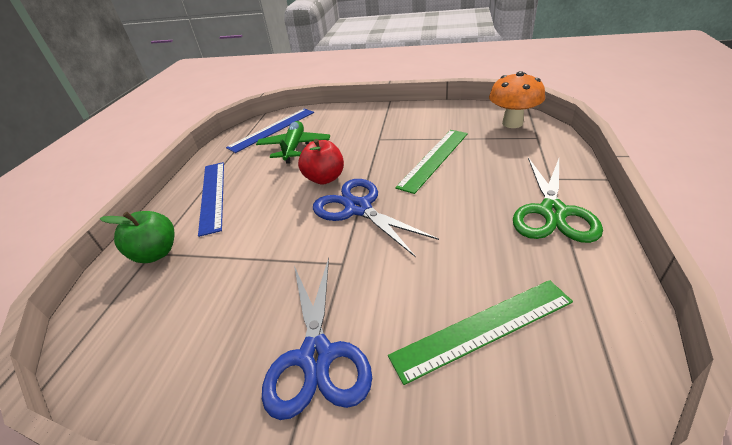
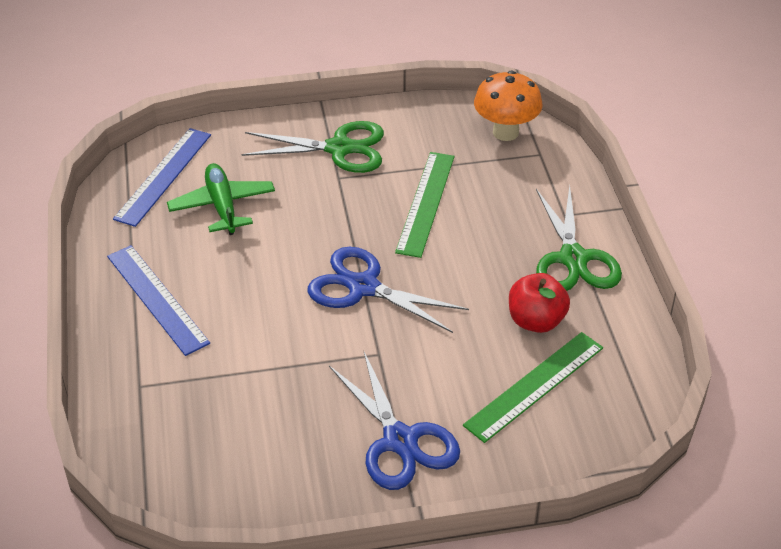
camera: 25 degrees left, 5 degrees up
(156, 253) = (147, 385): green apple -> none
(324, 178) = (297, 251): red apple -> red apple (536, 321)
(388, 124) = (339, 148): none -> green scissors

